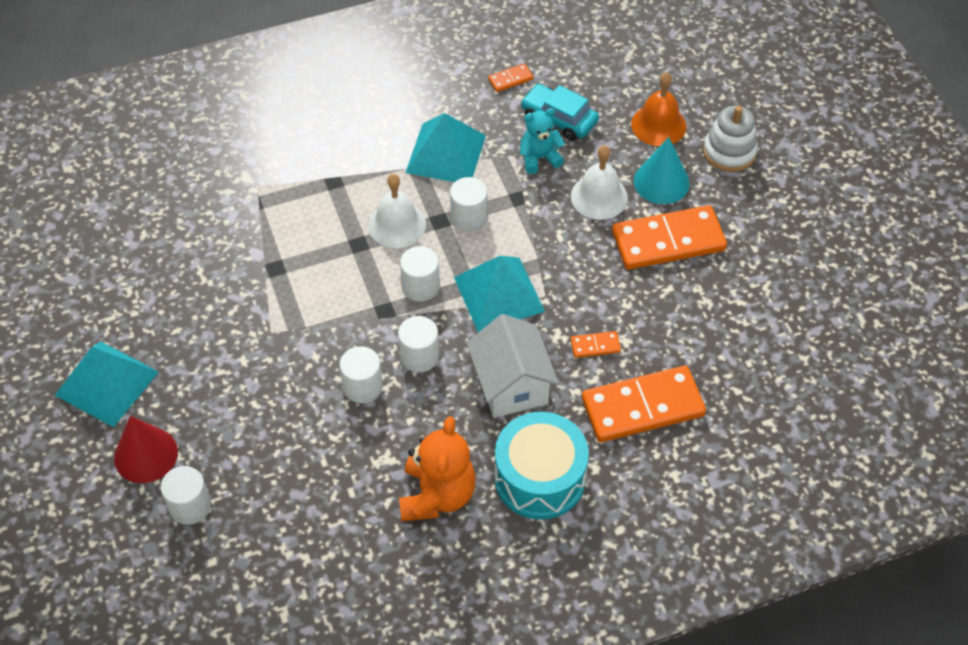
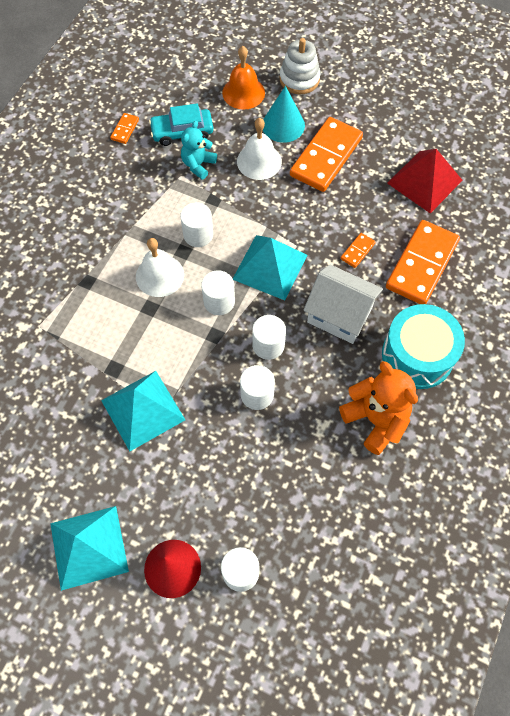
camera: 45 degrees left, 10 degrees up
(445, 154) = (138, 206): turquoise pyramid -> turquoise pyramid (143, 410)
(740, 338) = (424, 181): none -> red pyramid

